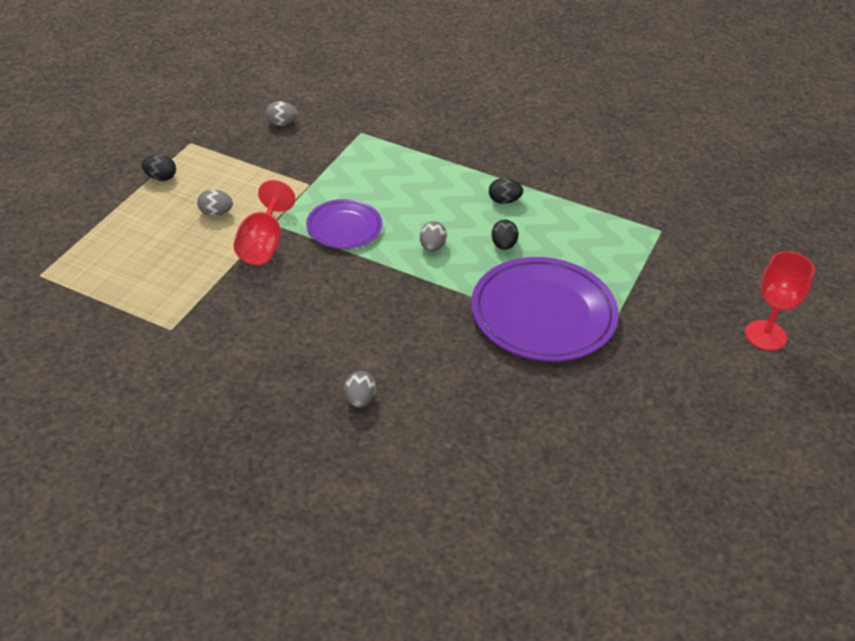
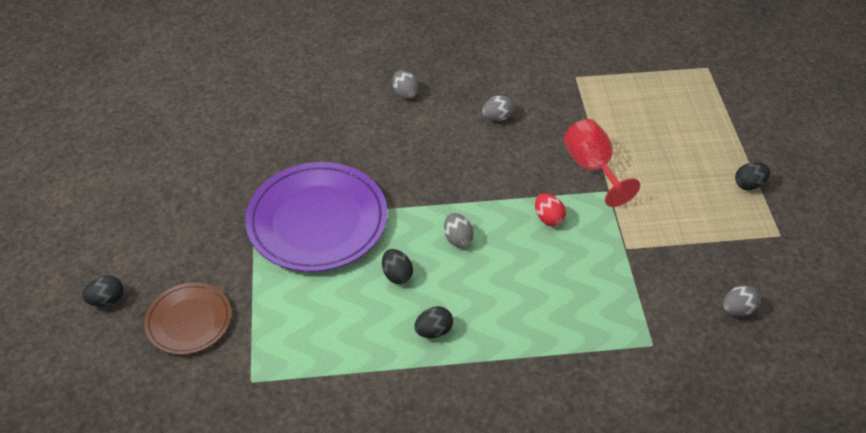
camera: 150 degrees right, 5 degrees up
(216, 213) = (662, 176): grey egg -> grey egg (497, 117)
(344, 227) = (548, 218): purple plate -> red egg
(696, 288) = (189, 321): none -> brown plate
(765, 335) = (107, 300): red goblet -> black egg

